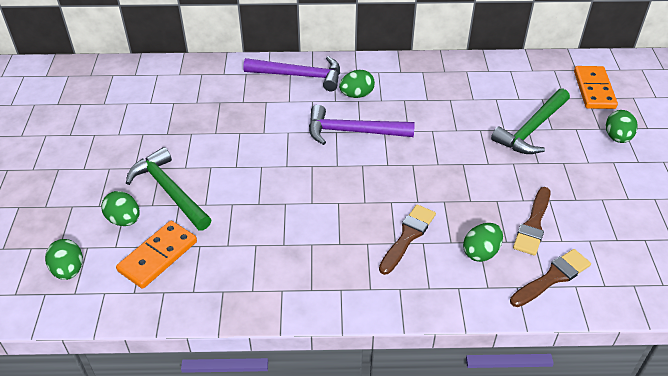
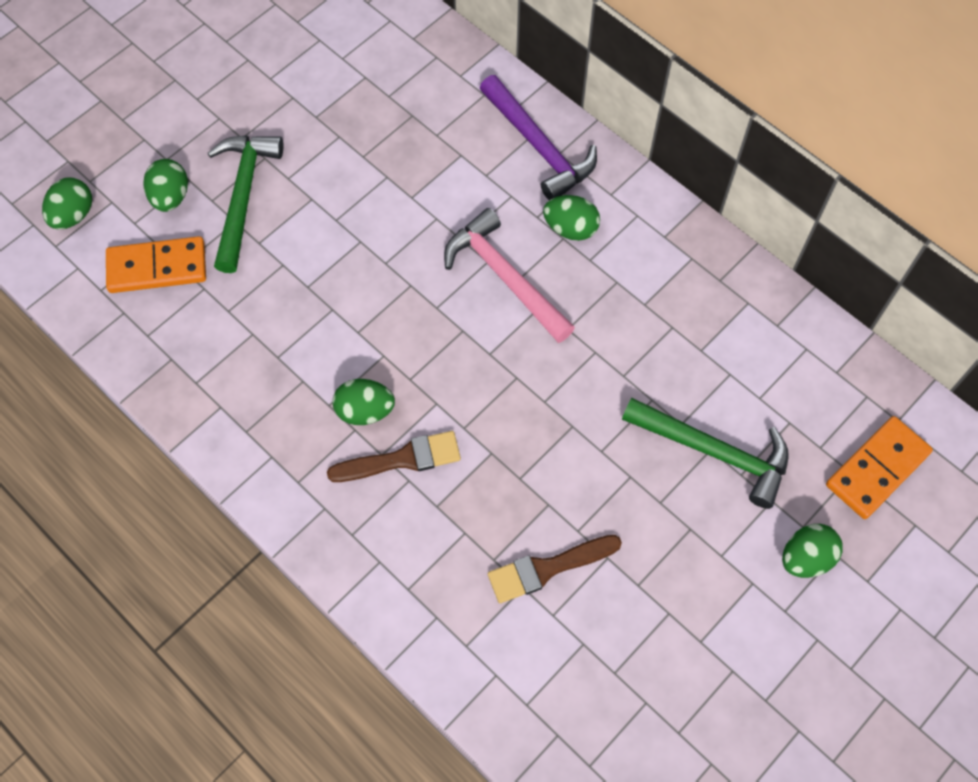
camera: 45 degrees right, 20 degrees up
(353, 131) = (505, 277): purple hammer -> pink hammer
(481, 252) = (450, 546): green egg -> green egg (365, 411)
(531, 129) = (714, 452): green hammer -> green hammer turned 150 degrees counterclockwise
(552, 277) = (484, 643): brown brush -> none

